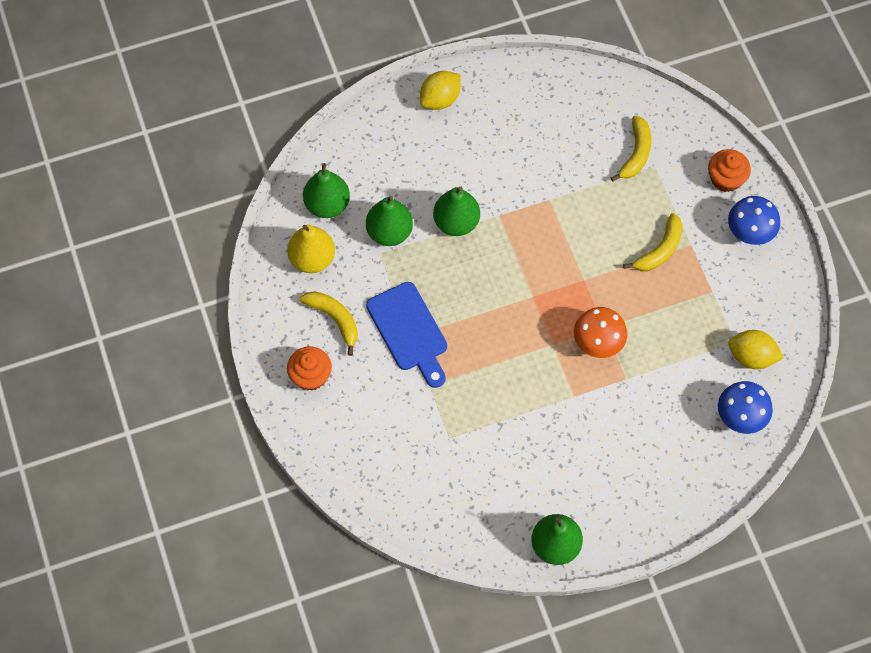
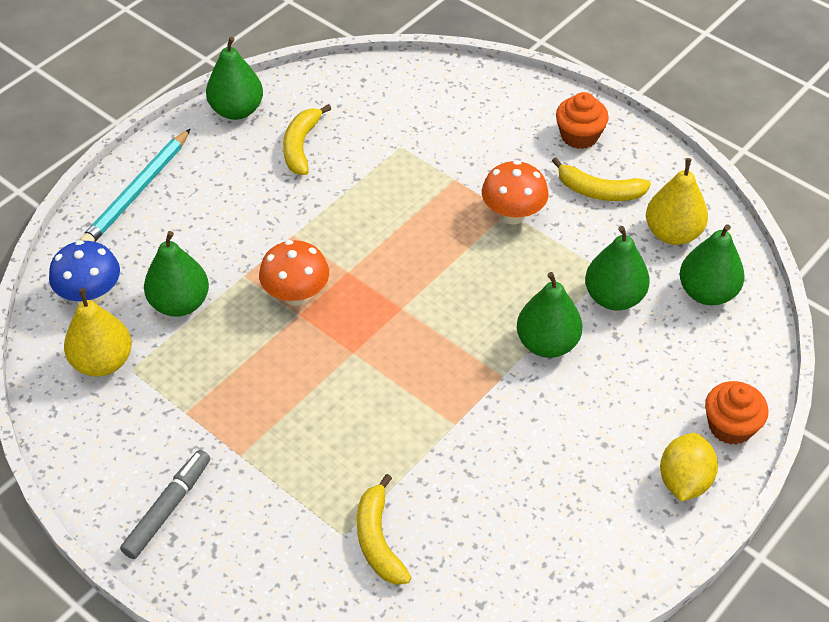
camera: 150 degrees right, 15 degrees down
(409, 331) = (513, 215): blue cutting board -> orange mushroom
(659, 250) = (277, 429): yellow banana -> yellow banana (301, 146)
(670, 499) = (137, 191): none -> turquoise pencil
(681, 378) = (180, 303): none -> green pear
(725, 179) = (234, 566): orange cupcake -> orange cupcake (730, 426)
(749, 232) = (168, 508): blue mushroom -> grey marker
(751, 357) = (103, 362): yellow lemon -> yellow pear

